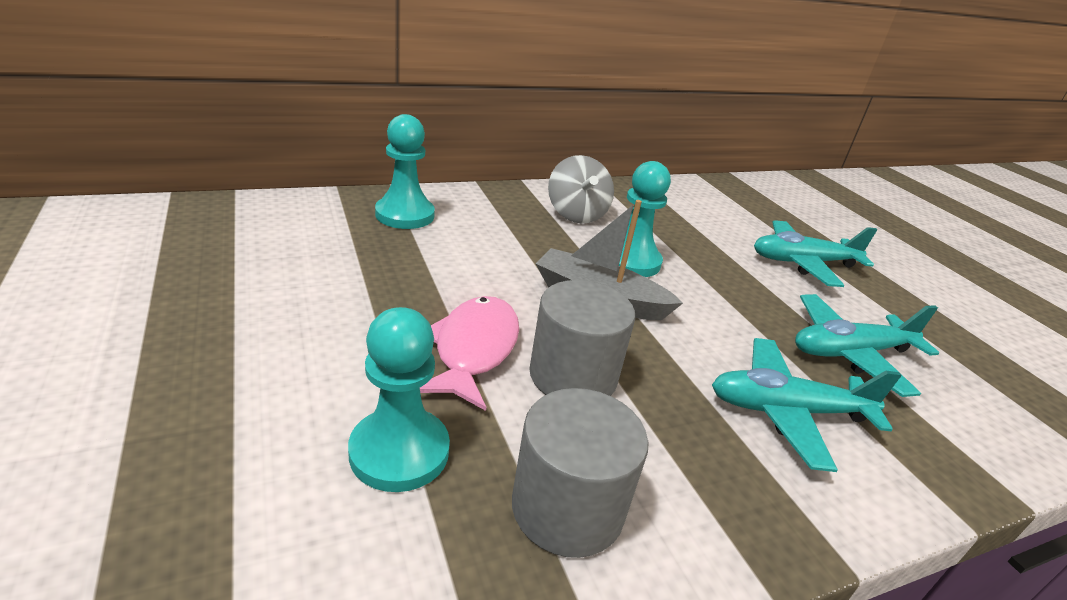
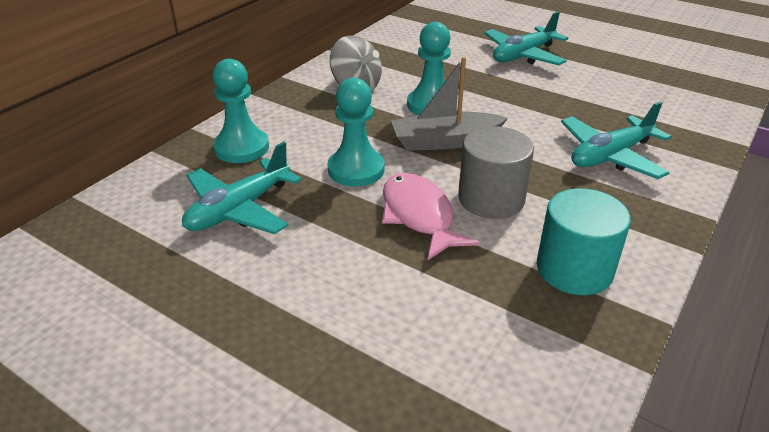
camera: 30 degrees left, 5 degrees up
(399, 452) = (461, 296): turquoise pawn -> turquoise pawn (356, 169)
(567, 508) = (574, 269): grey cylinder -> turquoise cylinder
(850, 353) = (604, 104): turquoise plane -> turquoise plane (239, 209)

